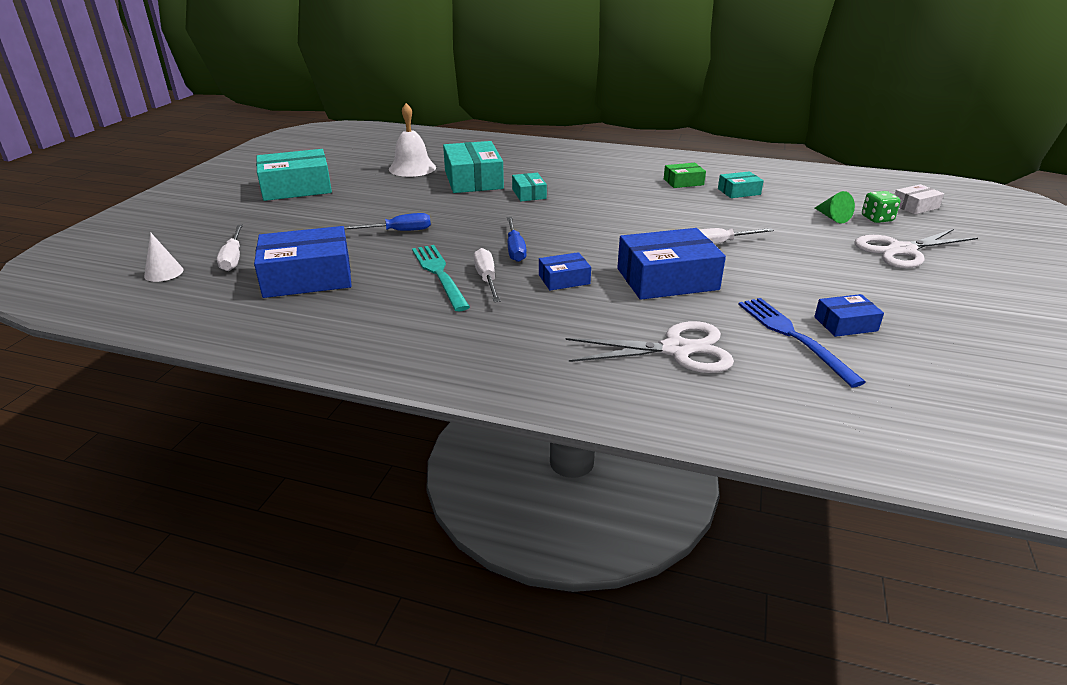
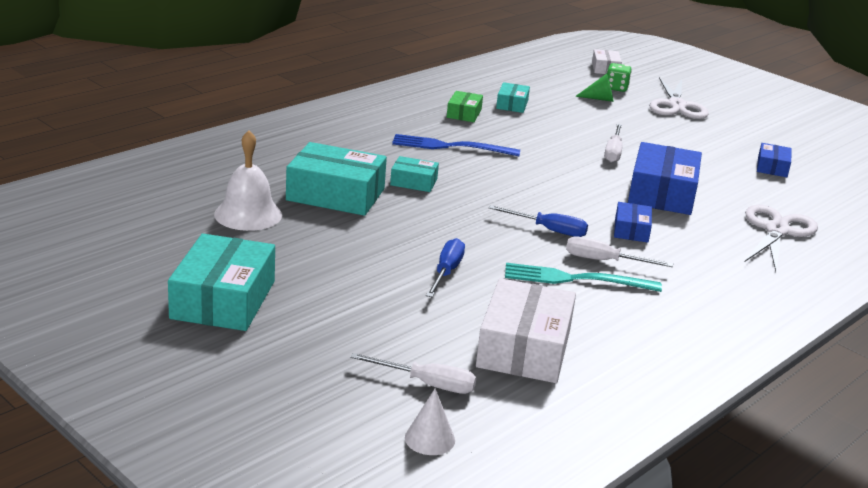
camera: 65 degrees left, 5 degrees down
(307, 277) = (524, 348): blue box -> white box
(793, 336) = (779, 188): blue fork -> blue fork (450, 146)

